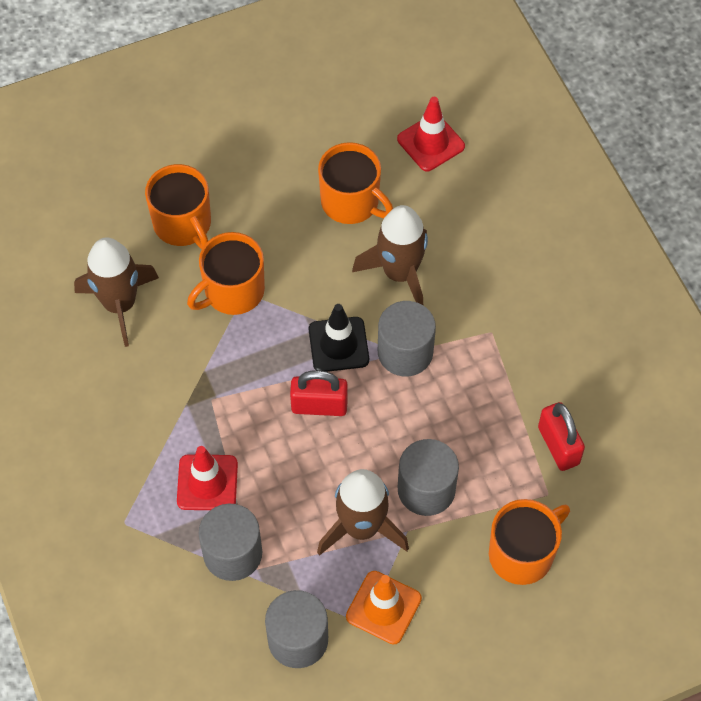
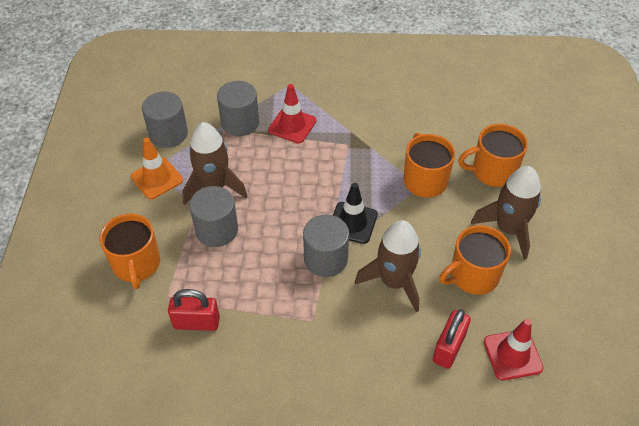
camera: 115 degrees right, 10 degrees down
(119, 304) = (441, 122): brown rocket -> brown rocket (508, 229)
(319, 406) = (312, 196): red padlock -> red padlock (449, 348)

